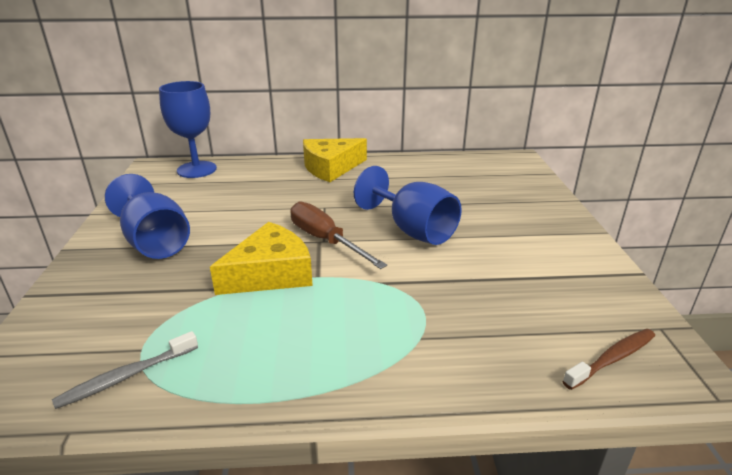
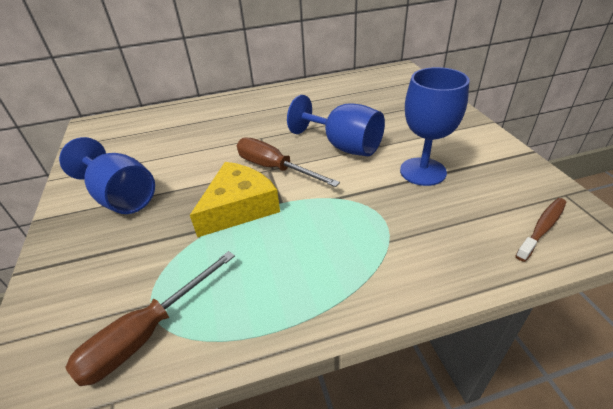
camera: 10 degrees left, 10 degrees up
(127, 376) = (147, 333): grey toothbrush -> brown screwdriver
(197, 169) = (133, 121): blue goblet -> blue goblet (423, 171)
(331, 167) = (252, 101): yellow cheese -> none

